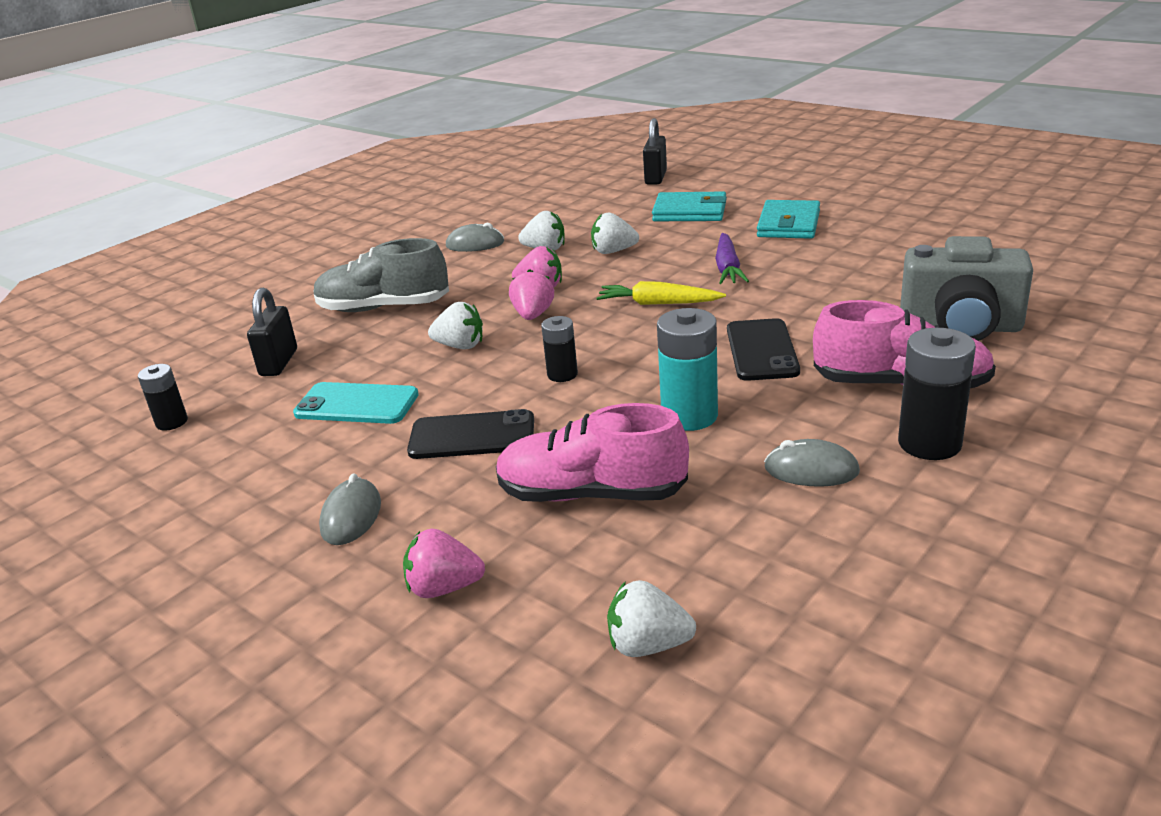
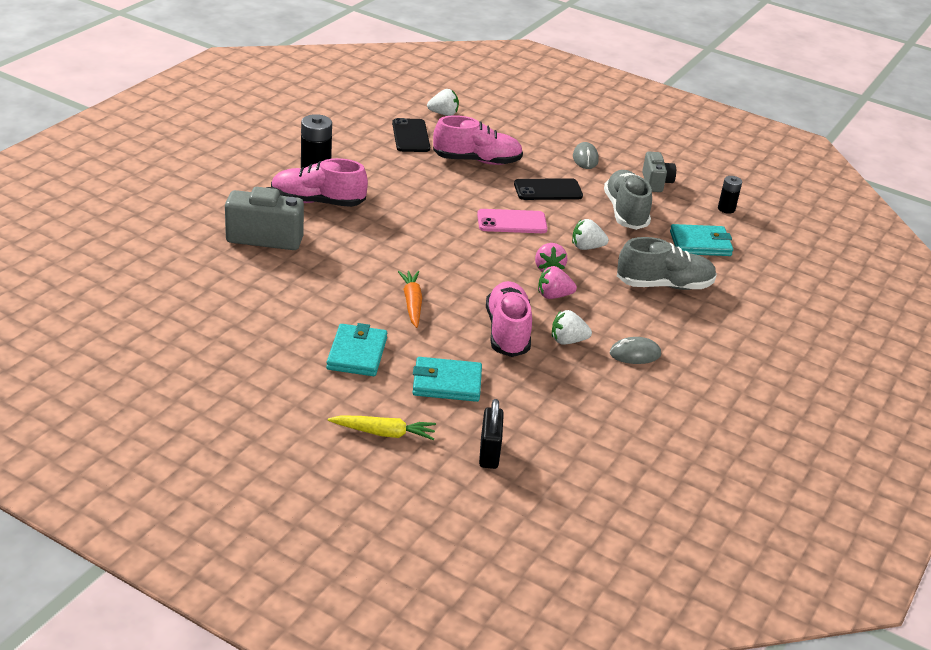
camera: 165 degrees right, 5 degrees up
(249, 466) = (656, 183): none -> grey camera
(279, 363) = (700, 244): black padlock -> turquoise wallet
(356, 404) = (625, 212): turquoise phone -> grey shoe
(444, 588) = (527, 132): pink strawberry -> none
(562, 374) = (512, 222): black battery -> pink phone
(613, 251) = (507, 332): white strawberry -> pink shoe
(658, 303) = (462, 272): yellow carrot -> yellow carrot (384, 433)
(689, 416) = (434, 193): turquoise battery -> none
(727, 268) = (412, 303): purple carrot -> orange carrot
(761, 350) = (392, 229): black phone -> black phone (411, 136)
(811, 470) = (375, 164): grey mouse -> none

